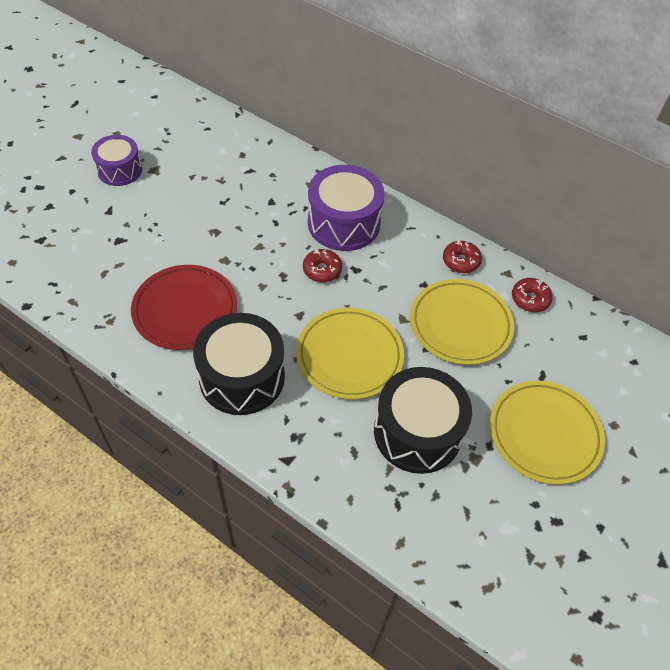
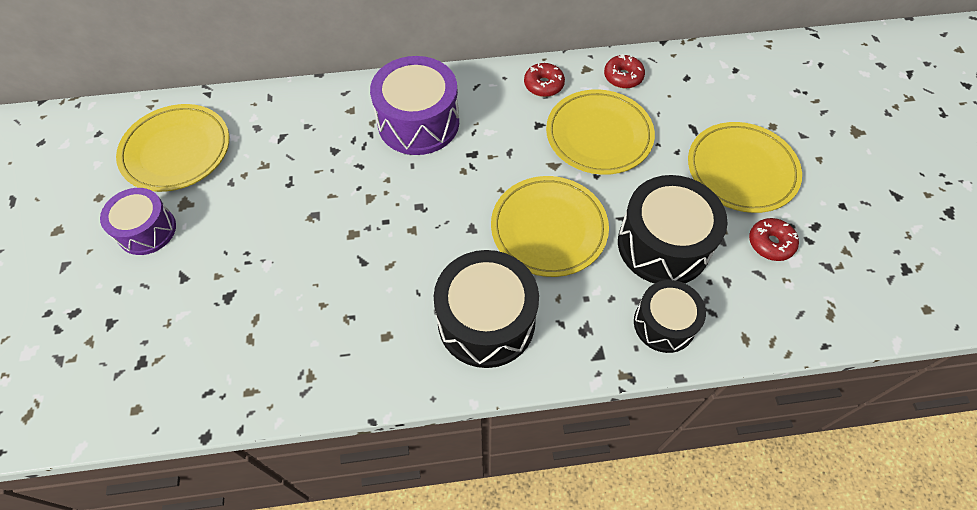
camera: 40 degrees left, 5 degrees up
(183, 136) = (176, 151): none -> yellow plate
(185, 310) = (369, 307): red plate -> none
(322, 270) = (446, 176): red donut -> red donut (770, 243)
(354, 481) = (664, 324): none -> black drum

